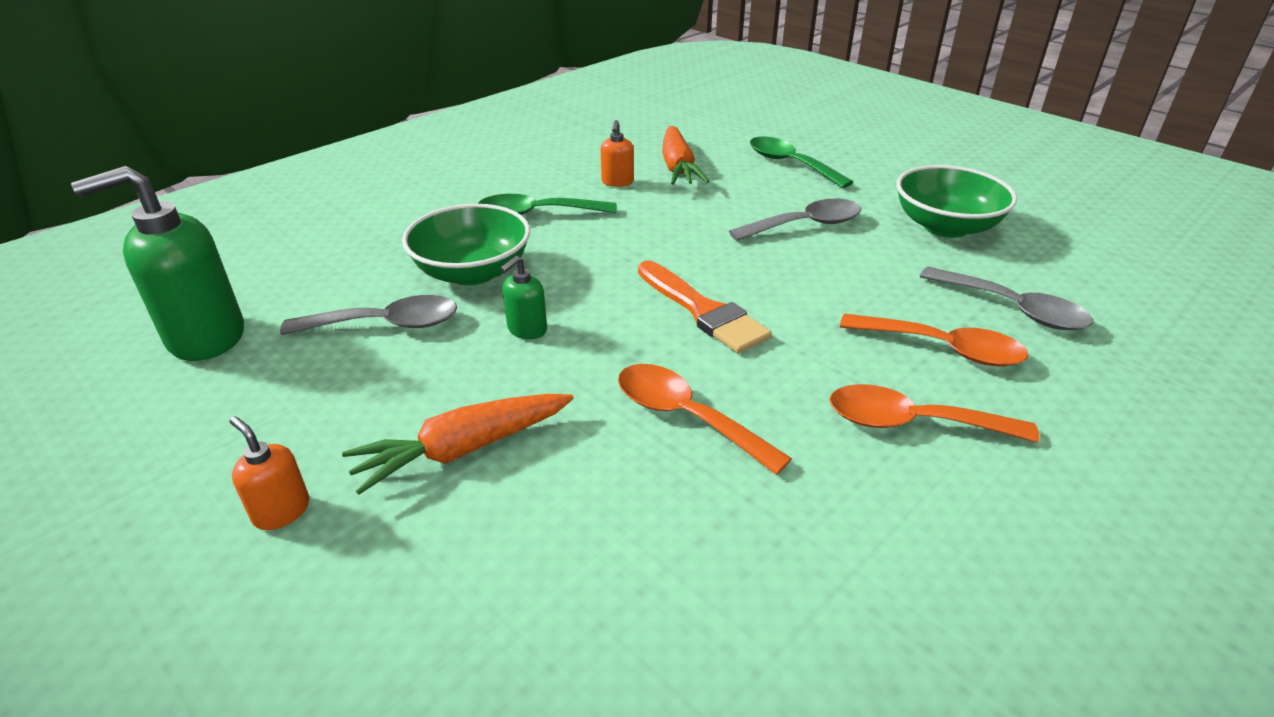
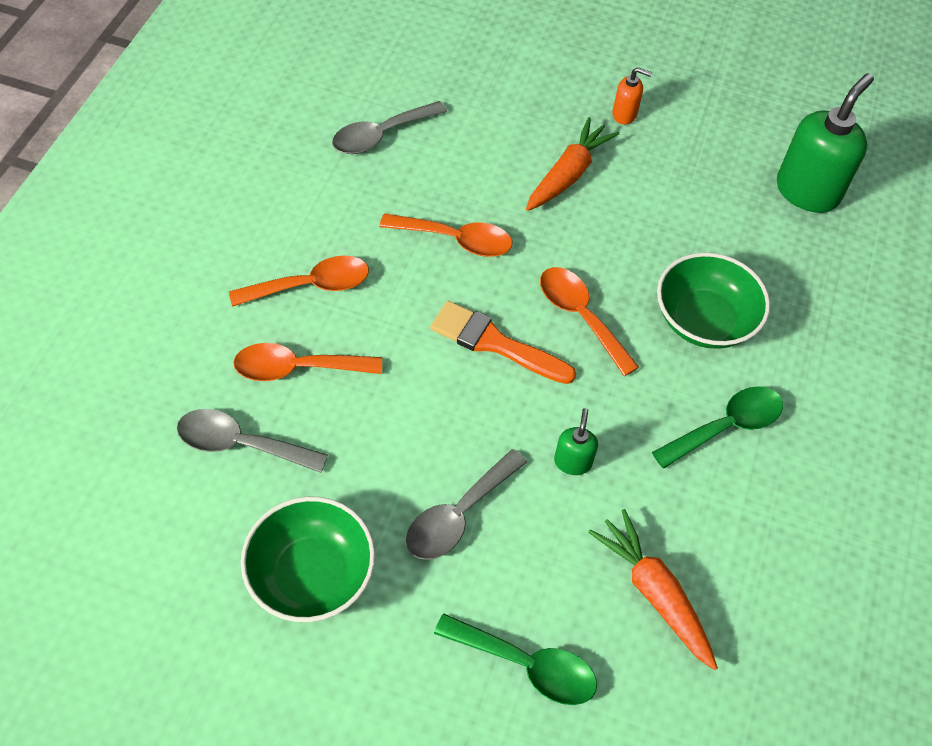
camera: 150 degrees right, 20 degrees up
(385, 324) = (708, 243): grey spoon -> grey spoon (381, 135)
(527, 329) = (609, 275): green soap dispenser -> green soap dispenser (572, 462)
(593, 306) = (581, 316): none -> orange spoon
(617, 182) = (696, 525): orange soap dispenser -> none

